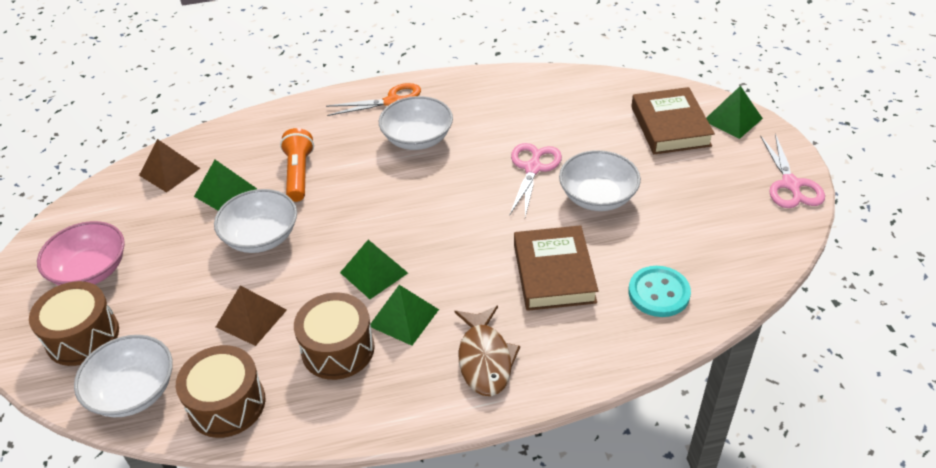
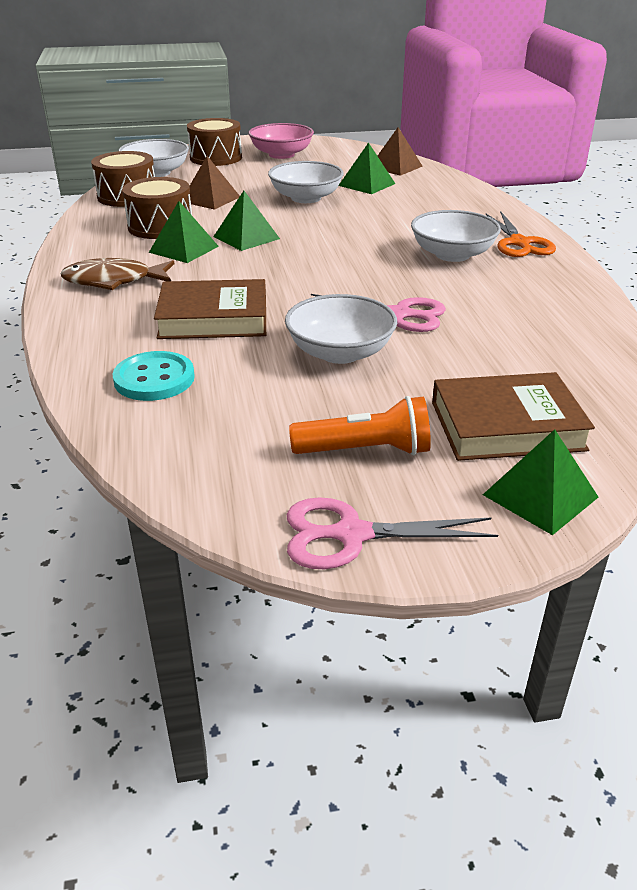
camera: 90 degrees right, 10 degrees down
(299, 174) = (391, 207): orange flashlight -> orange flashlight (366, 450)

